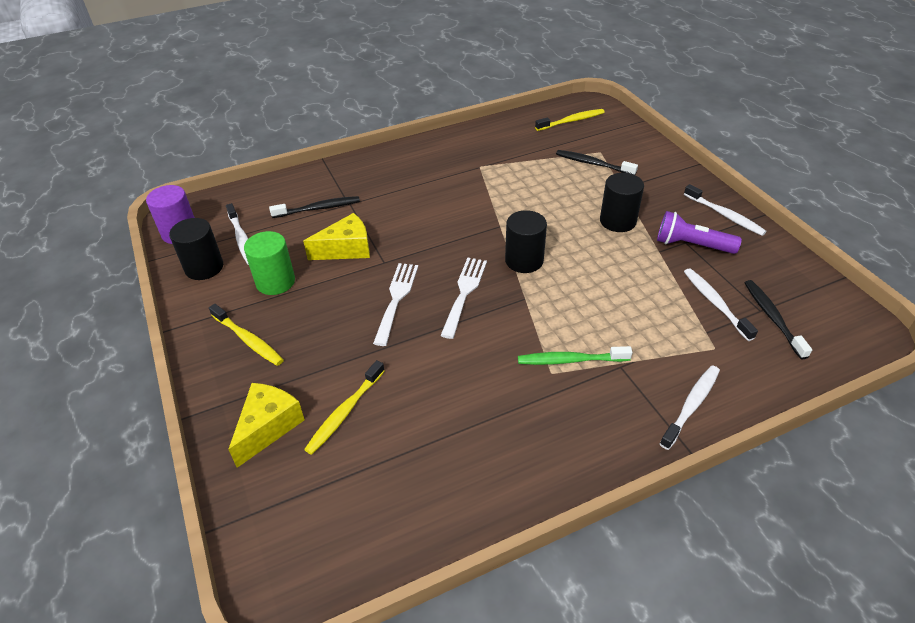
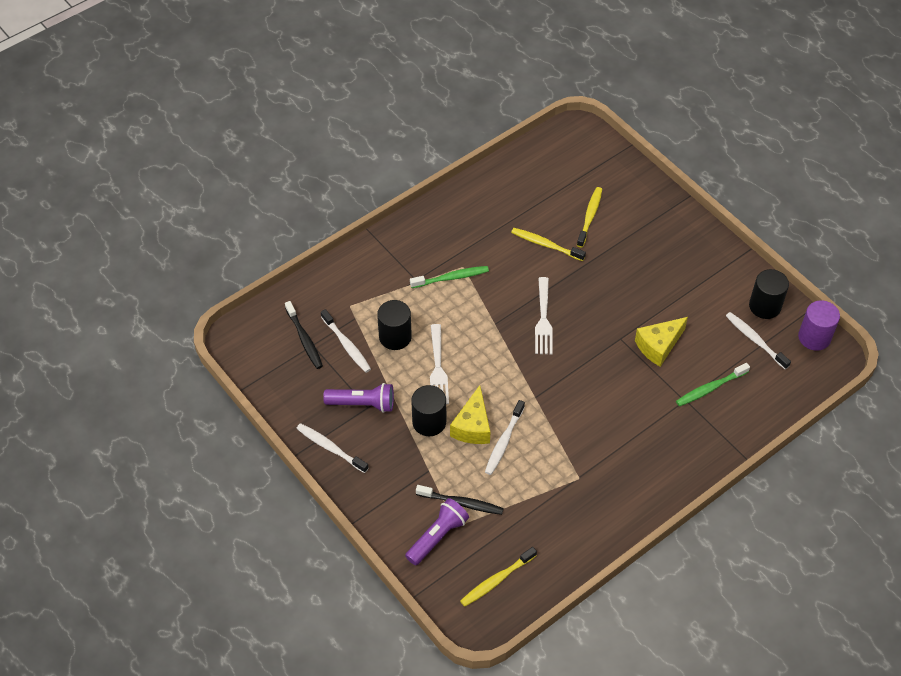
camera: 165 degrees right, 10 degrees up
(248, 340) = (685, 252): yellow toothbrush -> yellow toothbrush (545, 245)
(268, 427) = (632, 200): yellow cheese -> yellow cheese (472, 426)
(275, 282) = (697, 303): green cylinder -> none
(318, 208) = (710, 388): black toothbrush -> green toothbrush
(396, 299) = (594, 305): white fork -> white fork (438, 368)
(524, 260) = (504, 360): black cylinder -> black cylinder (395, 337)
(618, 148) = (437, 536): none -> purple flashlight
(691, 405) = (368, 260): white toothbrush -> white toothbrush (504, 442)

